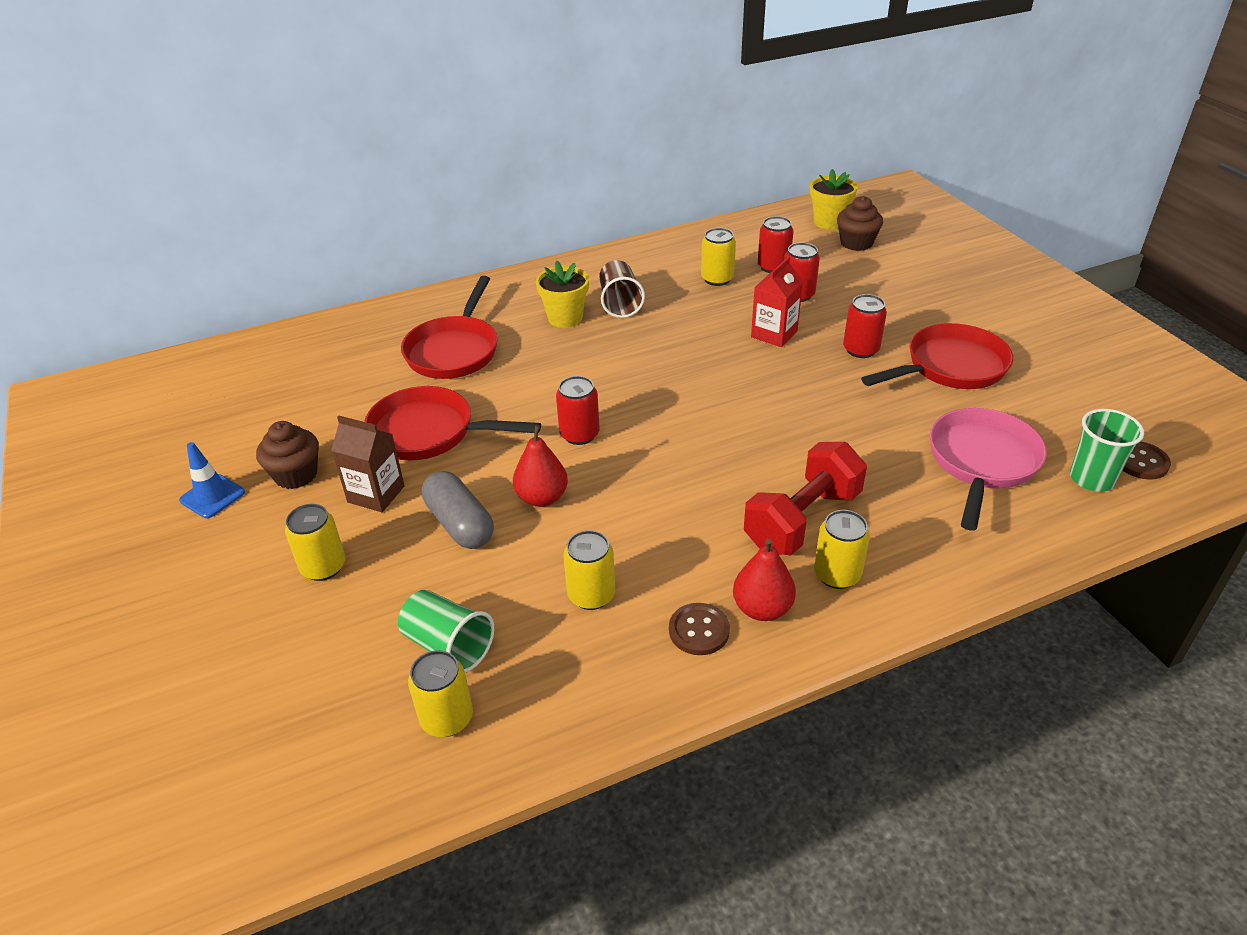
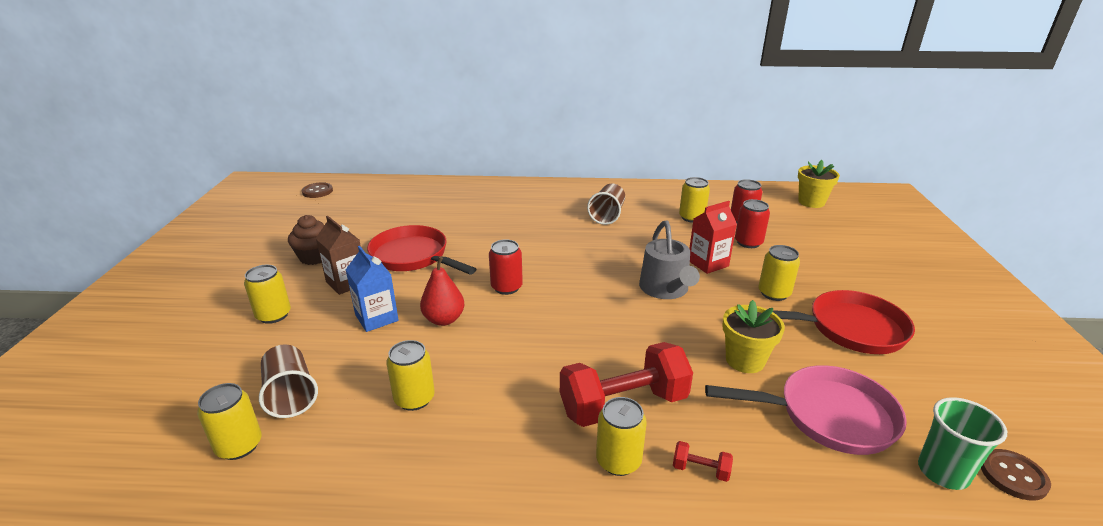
camera: 25 degrees right, 10 degrees down
(212, 496) = (261, 254): blue traffic cone -> none
(448, 646) = (291, 395): green cup -> brown cup
(454, 350) = (474, 215): red pan -> none
(460, 524) = (376, 318): grey capsule -> blue carton
(565, 318) = (562, 214): yellow flower pot -> yellow flower pot (745, 360)
(699, 630) = (467, 459): brown button -> brown button (317, 191)
(753, 380) = (665, 289): none -> grey watering can
(762, 609) = (532, 463): red pear -> none
(856, 243) = (825, 220): brown cupcake -> none
(860, 349) = (774, 293): red can -> yellow can
(910, 554) = (700, 470): none -> red dumbbell
(981, 463) = (828, 416): pink pan -> pink pan turned 45 degrees clockwise

